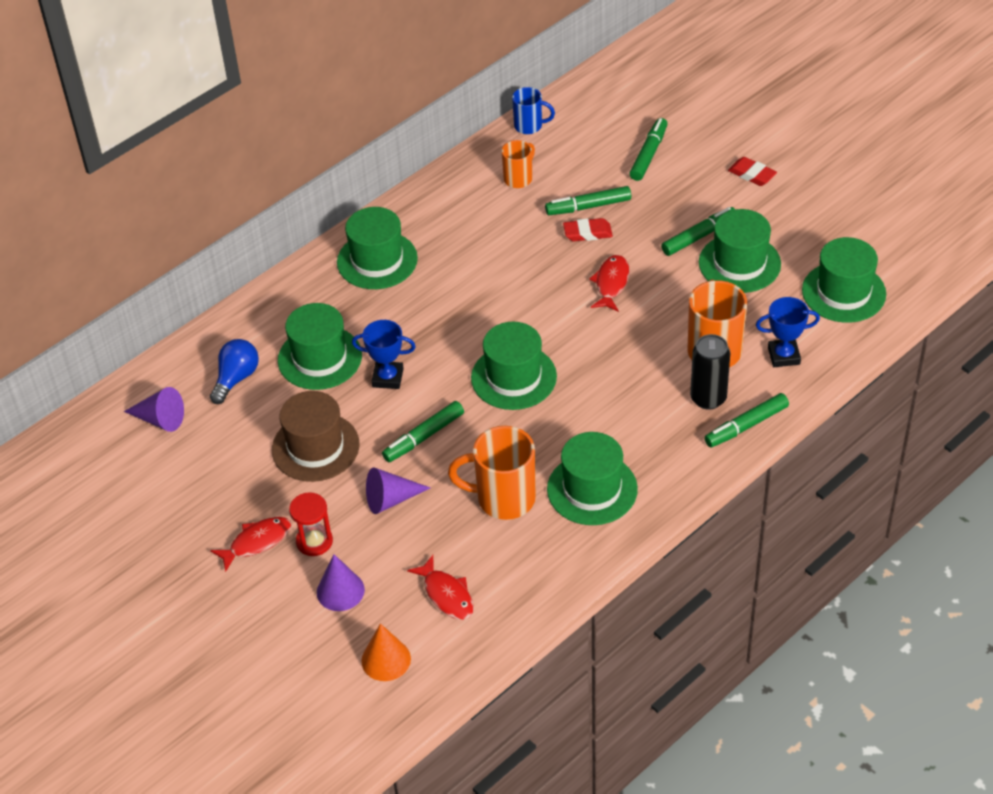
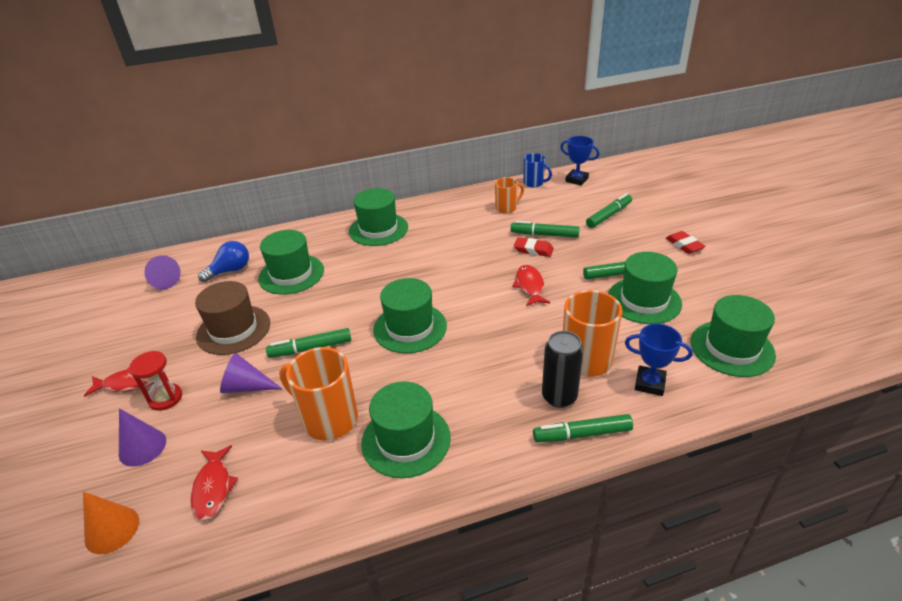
camera: 25 degrees right, 10 degrees down
(388, 378) = (322, 300): blue trophy -> blue trophy (576, 180)
(611, 283) = (530, 286): red fish -> red fish turned 45 degrees counterclockwise

